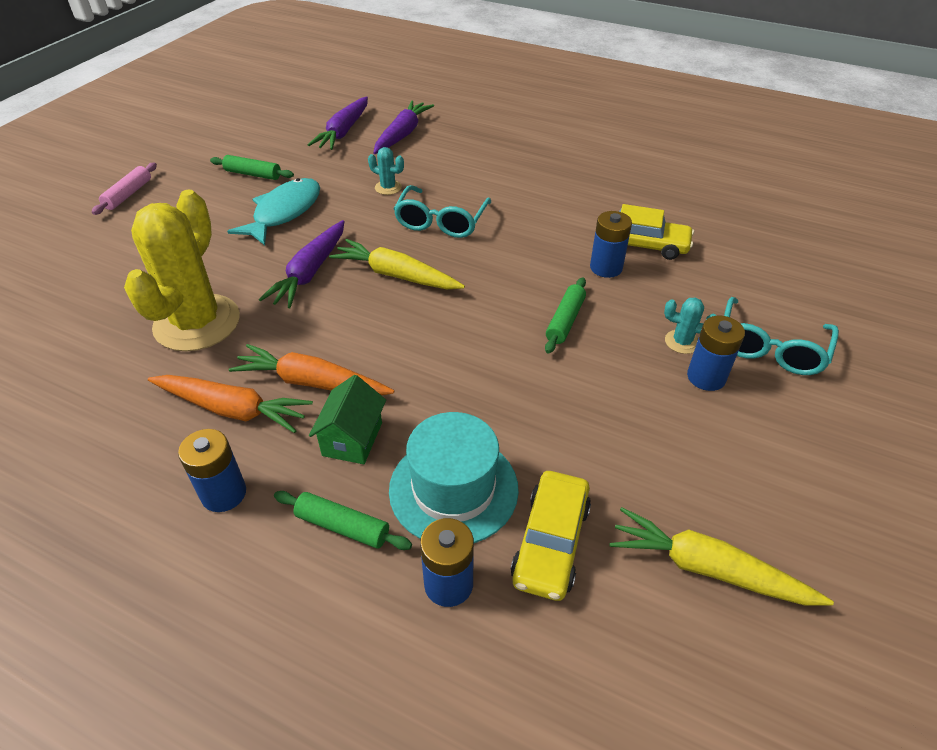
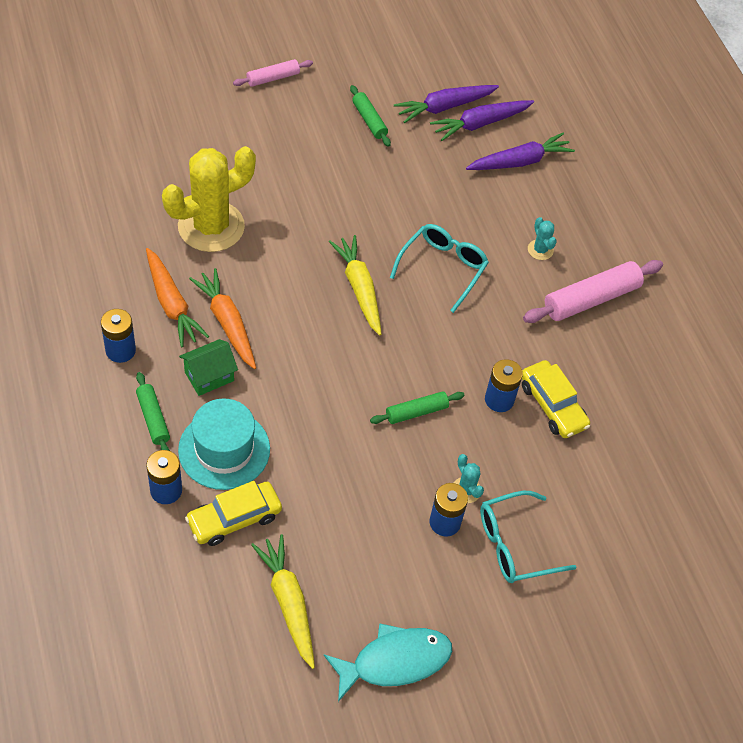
camera: 40 degrees right, 10 degrees up
(284, 212) = (351, 175): turquoise fish -> turquoise fish (394, 661)
(310, 272) = (311, 241): purple carrot -> purple carrot (444, 107)
(388, 188) = (444, 208): turquoise cactus -> turquoise cactus (540, 250)
(441, 221) = (442, 269): turquoise glasses -> turquoise glasses turned 150 degrees clockwise
(564, 173) = (591, 299): none -> pink rolling pin

